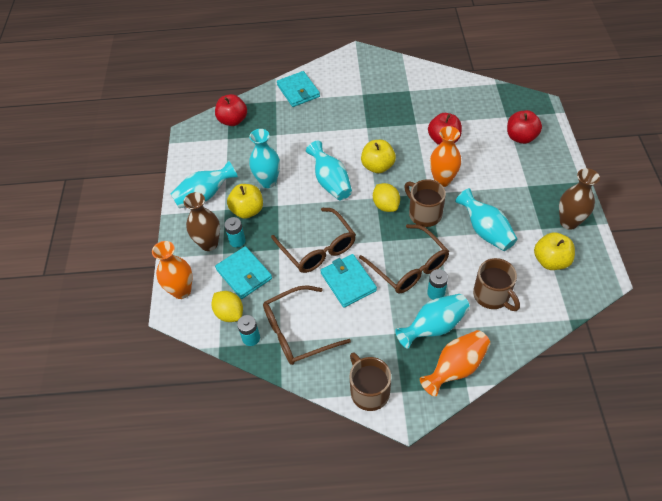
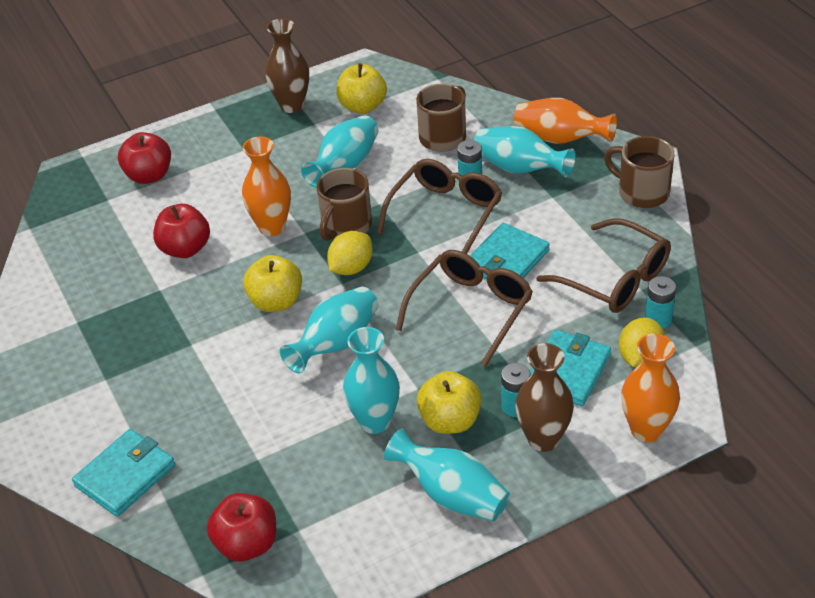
camera: 115 degrees left, 10 degrees down
(369, 391) = (642, 192): brown mug -> brown mug turned 90 degrees clockwise

